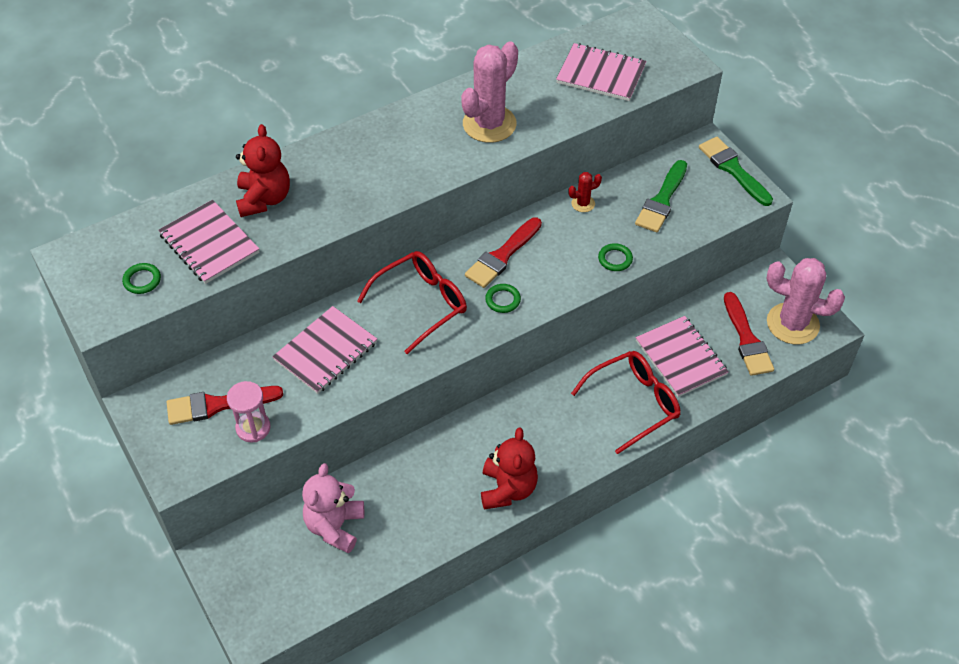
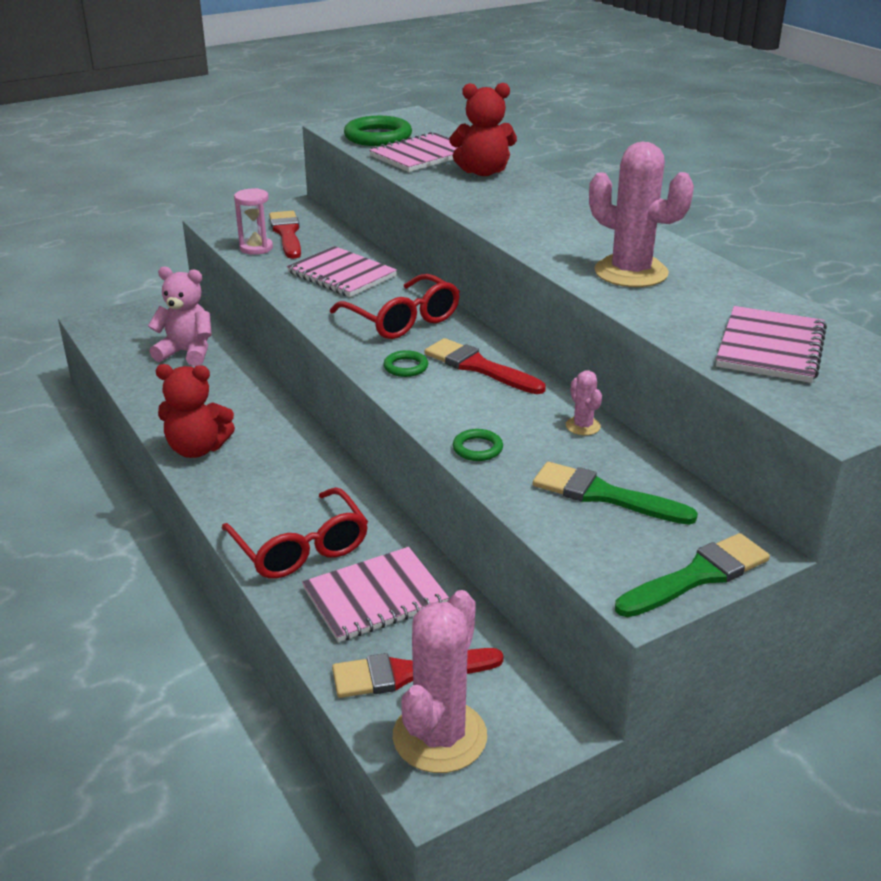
camera: 90 degrees right, 20 degrees down
(142, 280) = (378, 137): green ring -> green ring, size x1.94
(583, 203) = (583, 426): red cactus -> pink cactus

